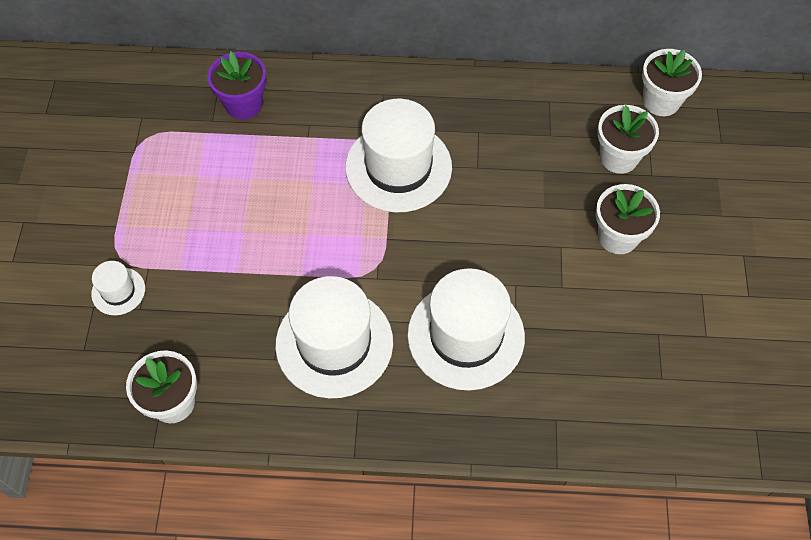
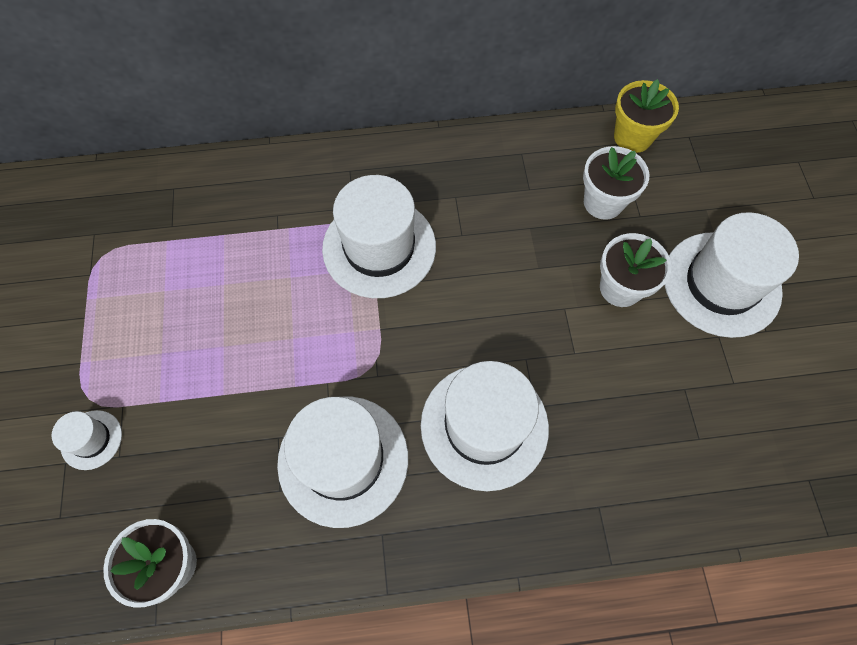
camera: 10 degrees left, 5 degrees up
(243, 104) = (203, 203): purple flower pot -> none
(661, 101) = (632, 137): white flower pot -> yellow flower pot
(716, 247) = (721, 284): none -> white hat

